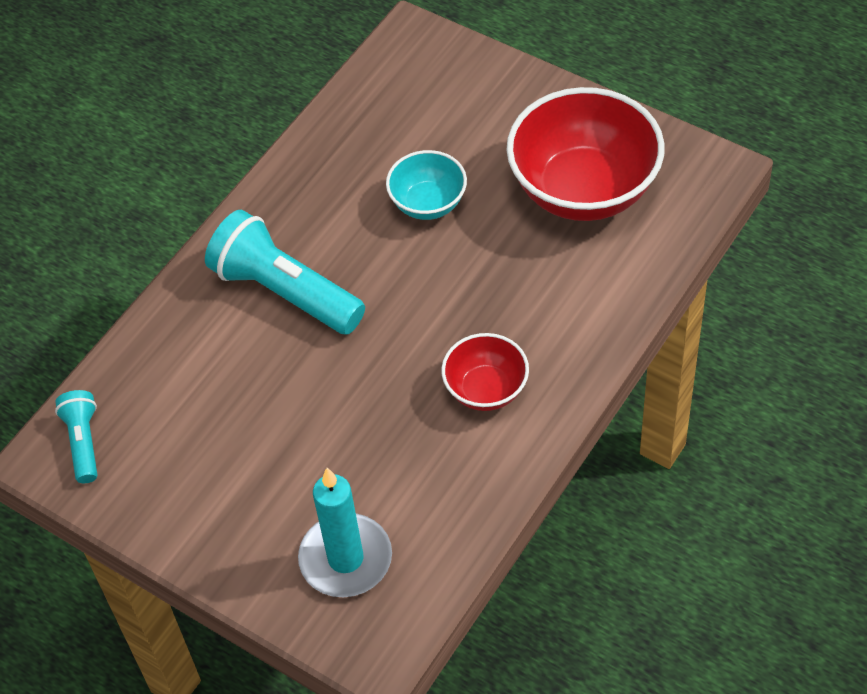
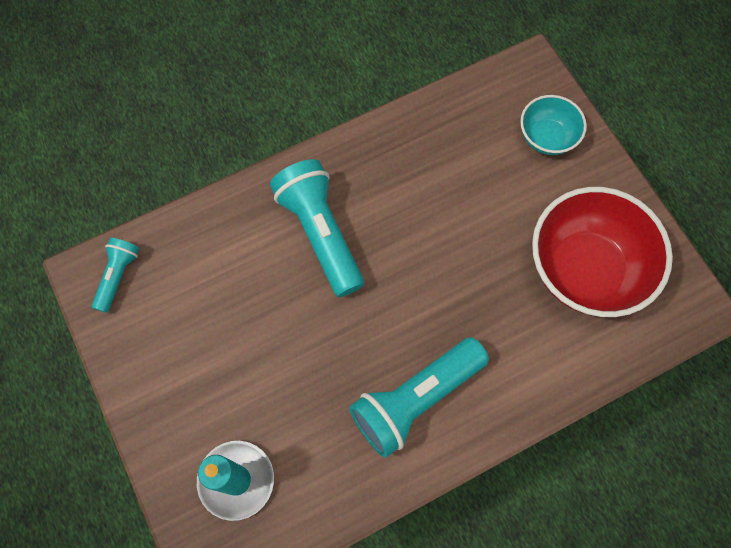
camera: 25 degrees right, 15 degrees up
(428, 203) = (463, 217): turquoise bowl -> turquoise bowl (546, 137)
(486, 390) = (415, 399): red bowl -> turquoise flashlight

